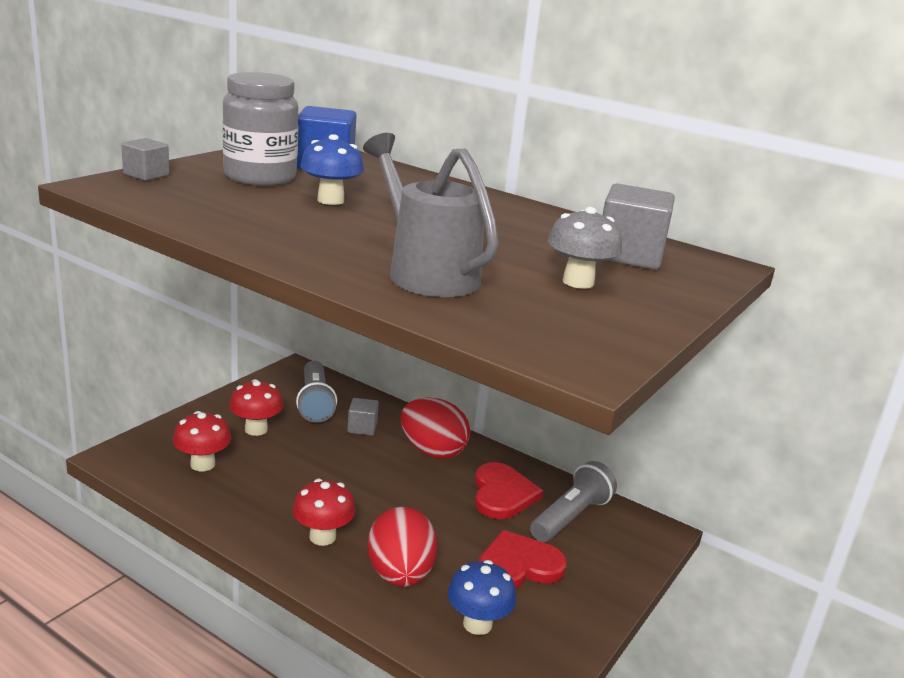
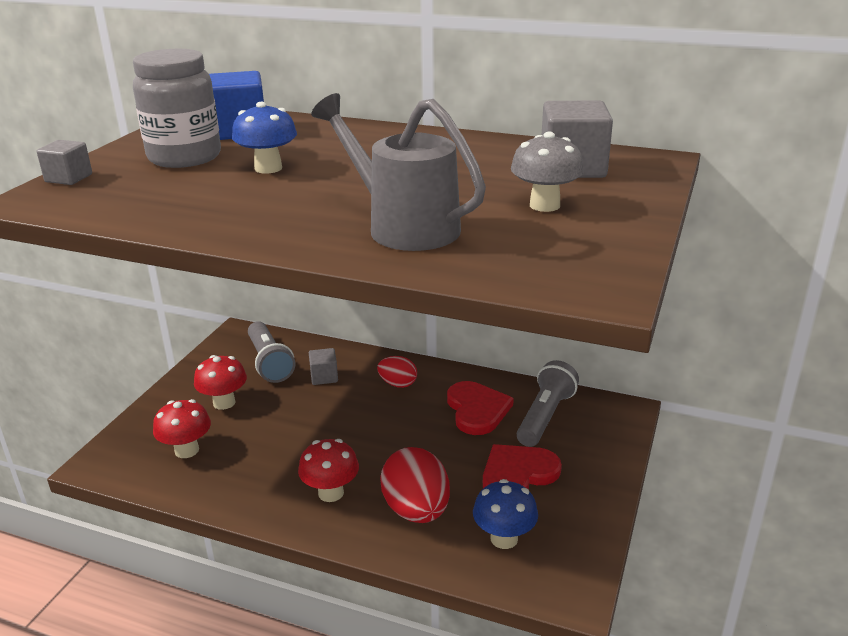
camera: 10 degrees left, 5 degrees up
(432, 451) = (398, 384): red egg -> red egg, size x0.57

